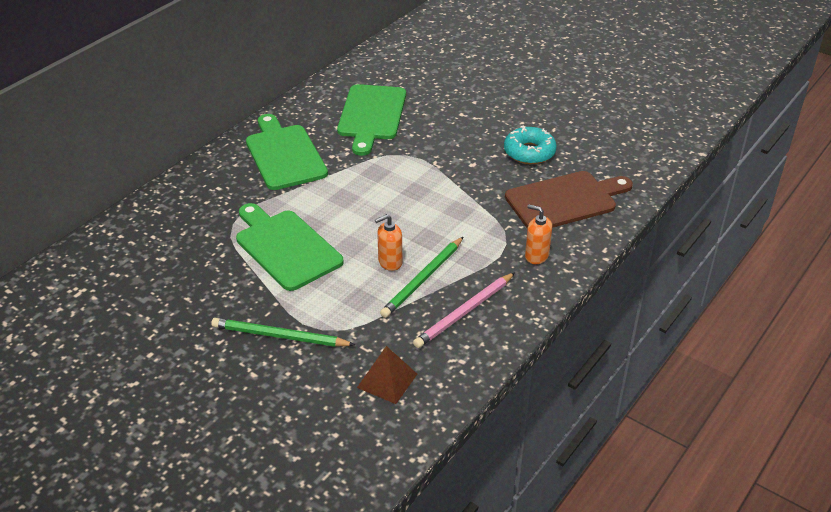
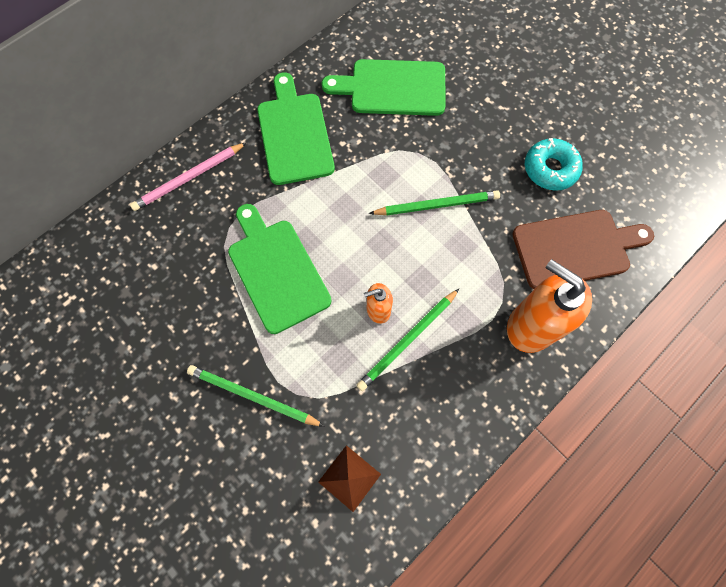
camera: 10 degrees right, 30 degrees up
(372, 115) = (393, 88): green cutting board -> green cutting board turned 75 degrees clockwise
(430, 186) = (437, 205): none -> green pencil
(464, 312) = (442, 396): pink pencil -> pink pencil (189, 178)
(536, 256) = (530, 326): orange soap dispenser -> orange soap dispenser, size x2.00

